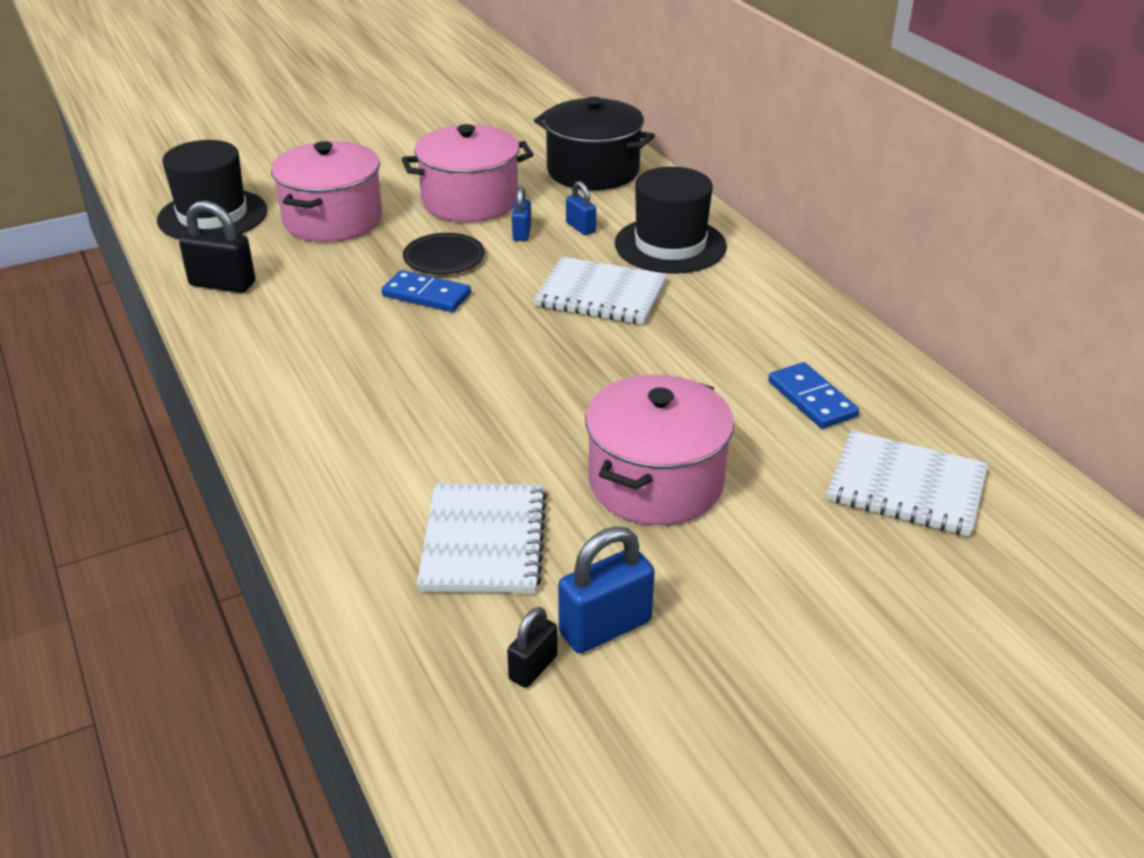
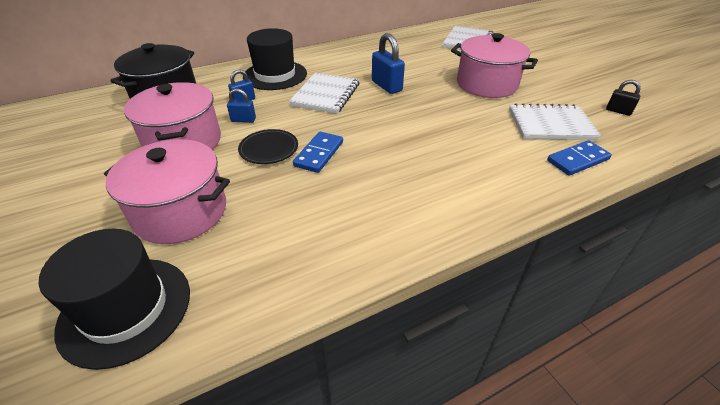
camera: 90 degrees left, 5 degrees up
(222, 284) = (284, 272): black padlock -> none
(605, 627) = (583, 96): blue padlock -> blue padlock (386, 86)
(812, 399) = (416, 52): blue domino -> blue domino (577, 160)

